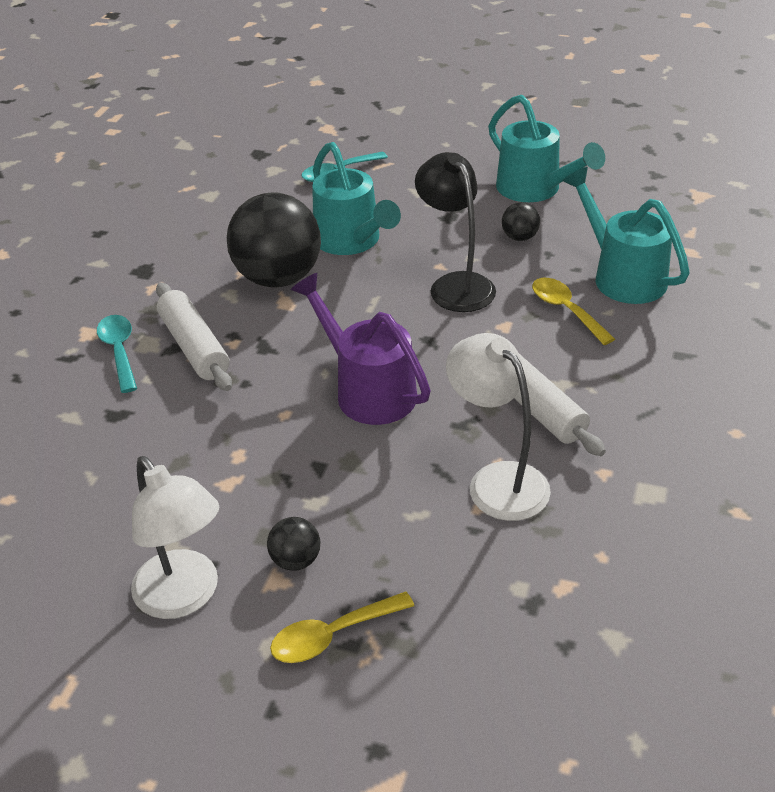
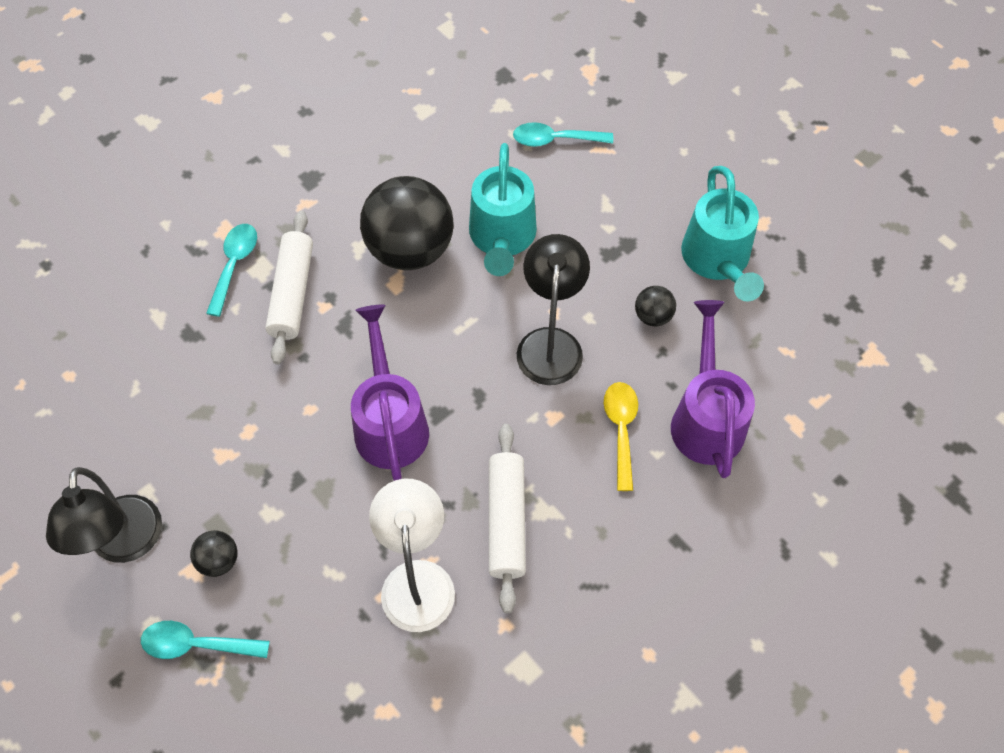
camera: 30 degrees right, 20 degrees up
(185, 597) = (125, 544): white lamp -> black lamp
(332, 635) = (196, 644): yellow spoon -> turquoise spoon
(622, 275) = (706, 417): turquoise watering can -> purple watering can

